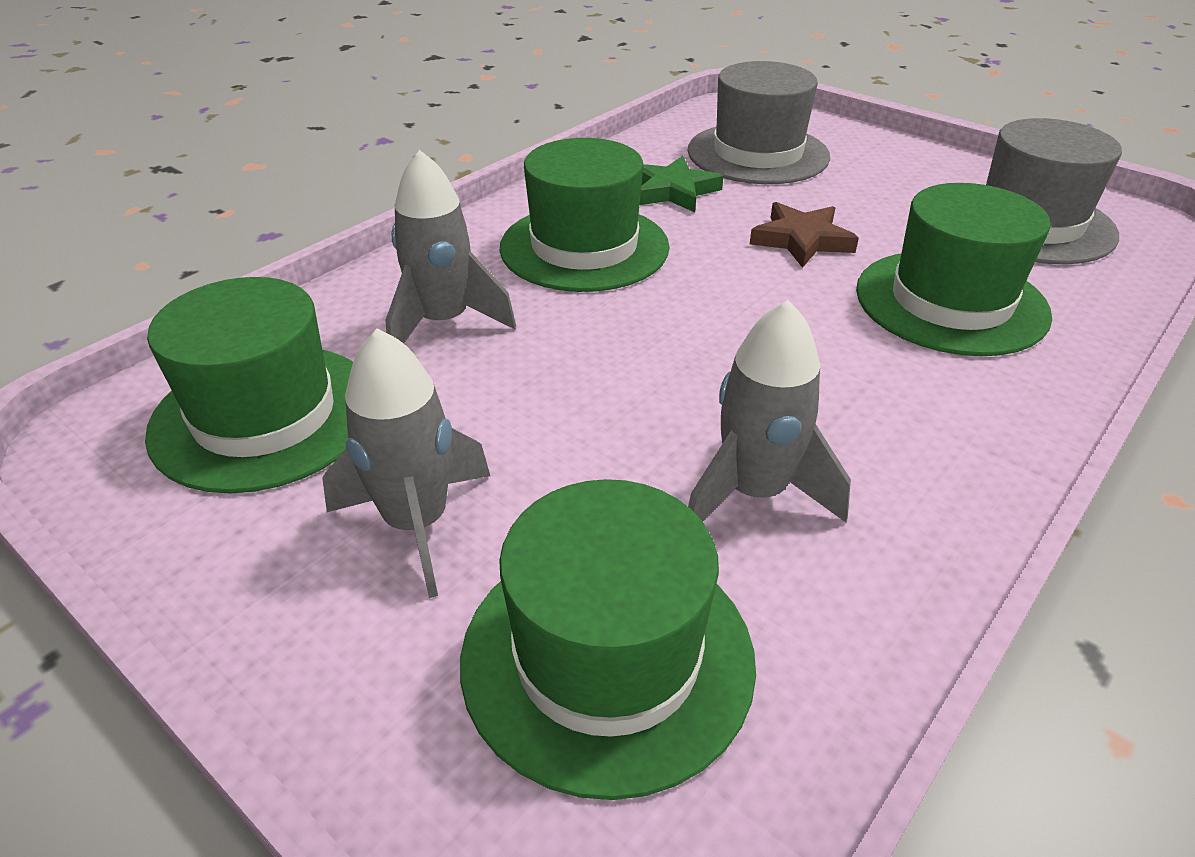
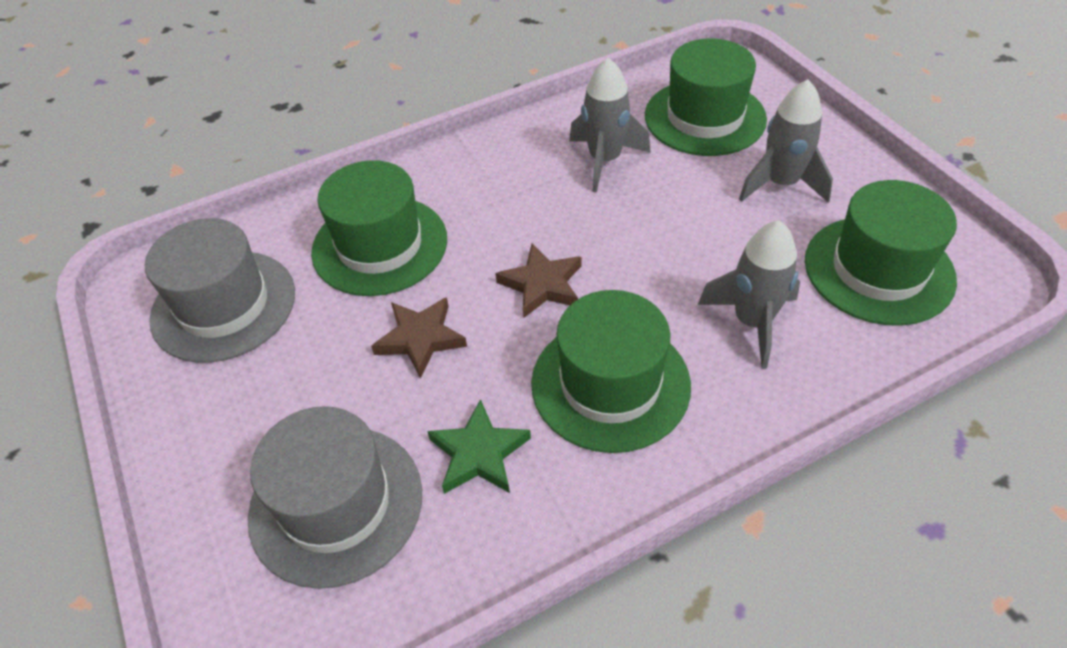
camera: 155 degrees left, 10 degrees up
(715, 306) = (542, 284): none -> brown star

